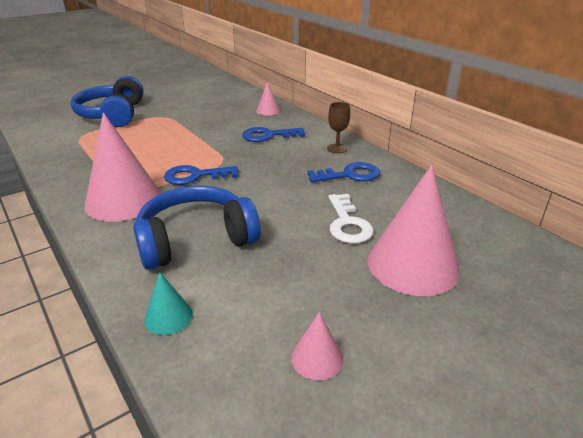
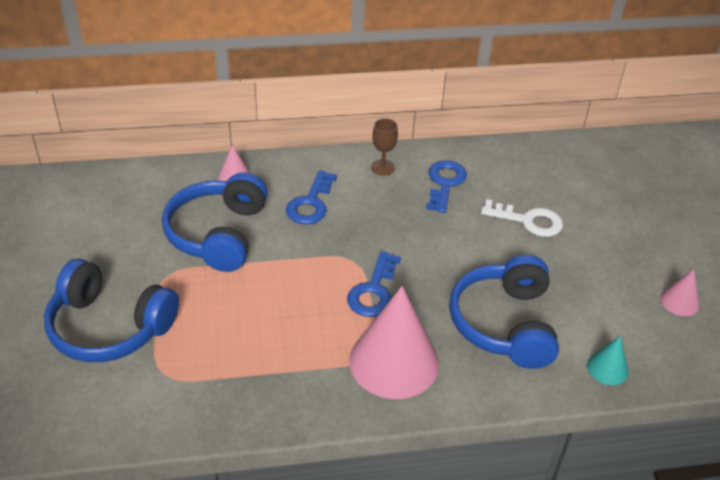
camera: 65 degrees left, 10 degrees up
(210, 119) = (218, 234): none -> blue headphones
(413, 264) = (600, 212): pink cone -> none

